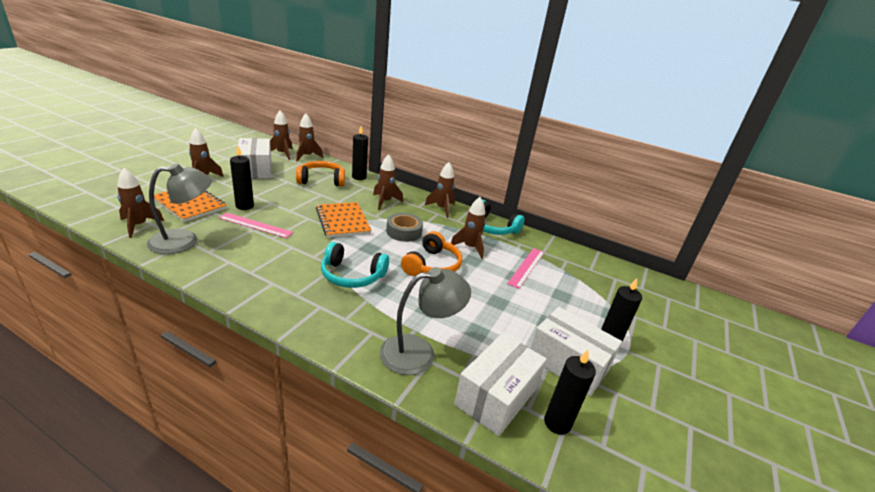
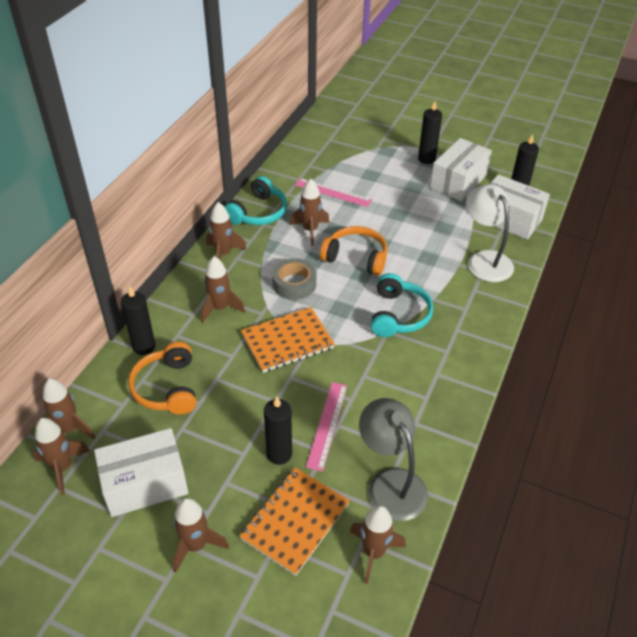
camera: 90 degrees left, 15 degrees up
(419, 352) = (484, 260): grey lamp -> white lamp

